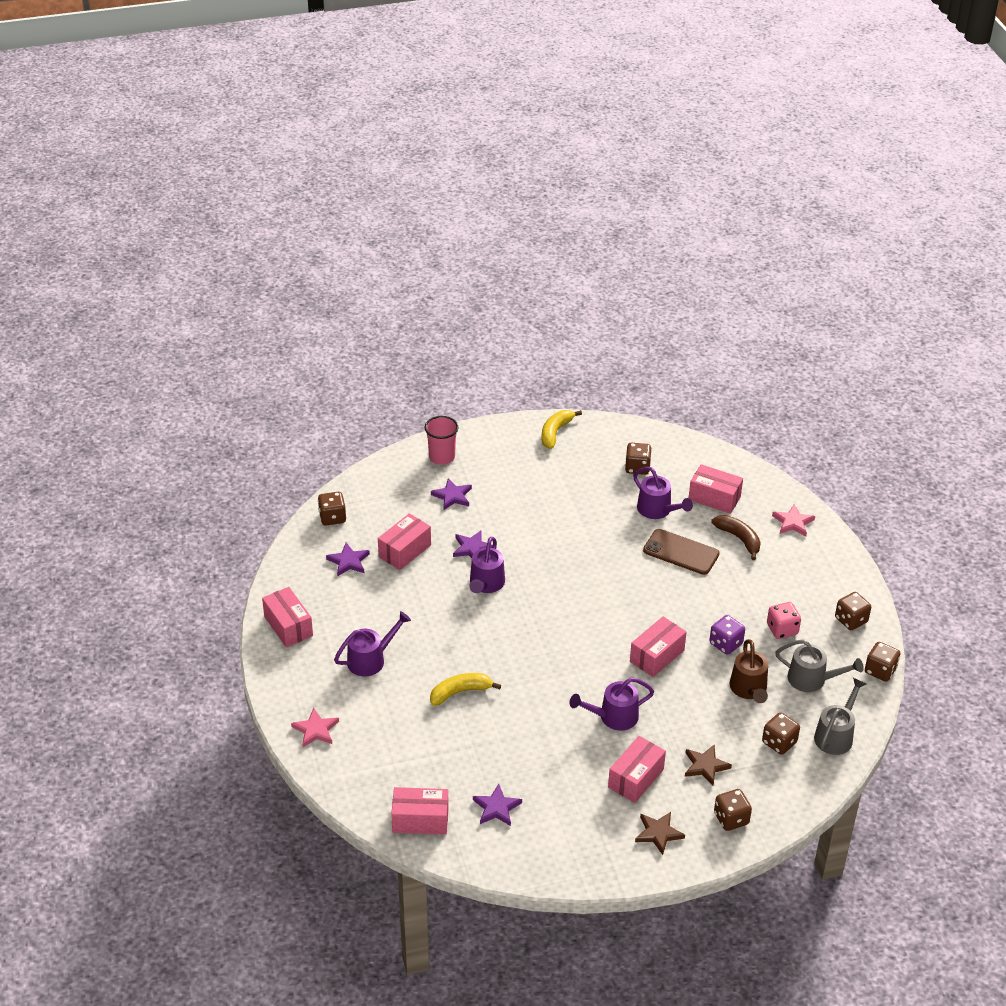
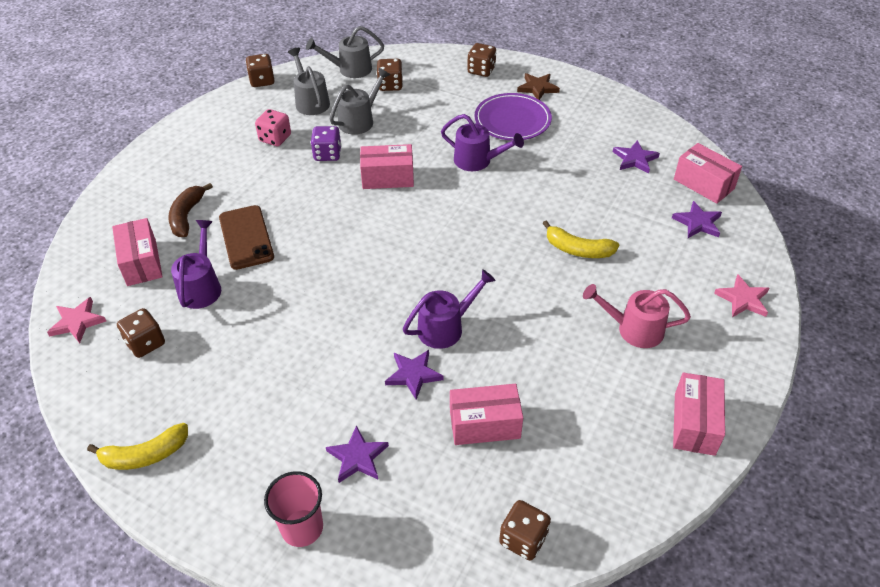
camera: 135 degrees left, 5 degrees up
(348, 561) = (559, 457): purple star -> purple star (698, 223)
(371, 659) = (633, 329): purple watering can -> pink watering can
(636, 778) = (512, 120): pink box -> purple plate
(705, 766) = (456, 101): brown star -> none
(749, 690) = (360, 120): brown watering can -> grey watering can
(793, 522) = (128, 200): pink star -> pink star (77, 322)
(851, 620) = (223, 115): brown dice -> none

